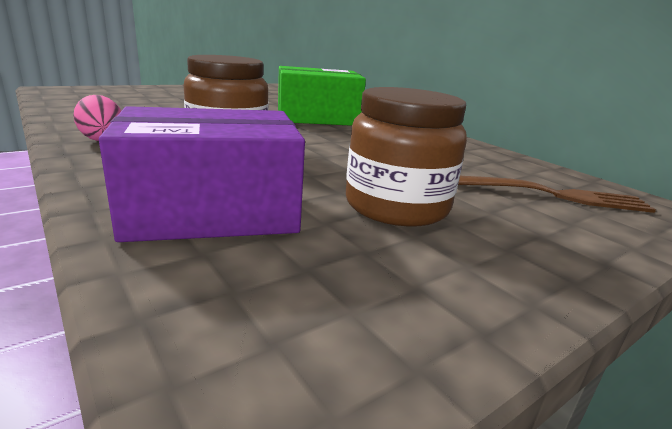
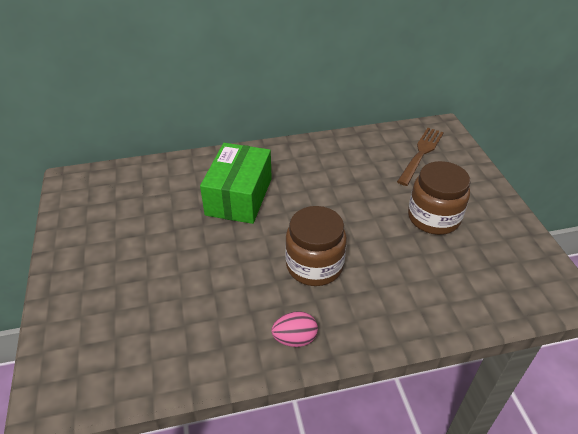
camera: 65 degrees left, 20 degrees up
(212, 211) = (437, 288): purple box -> none

